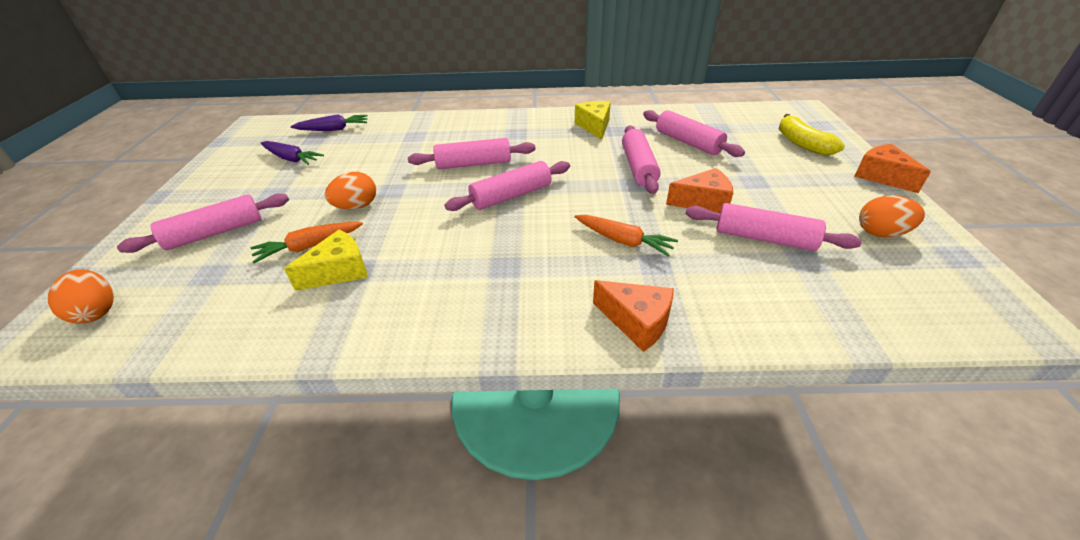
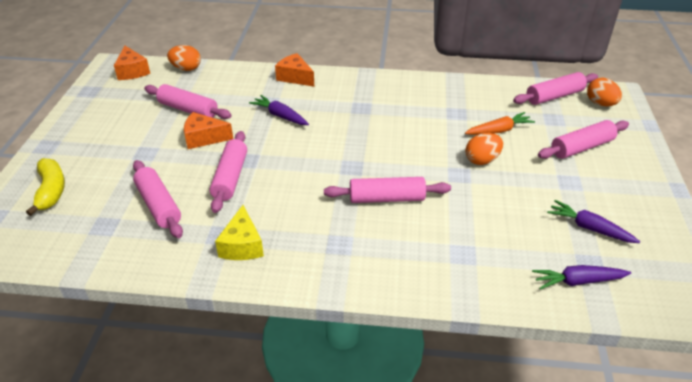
camera: 175 degrees left, 0 degrees up
(339, 271) = (467, 113): yellow cheese -> none
(511, 196) = (352, 158): pink rolling pin -> pink rolling pin (554, 96)
(623, 241) = (280, 116): orange carrot -> purple carrot
(881, 233) = (111, 106): orange egg -> orange egg (186, 68)
(882, 176) = (41, 147): orange cheese -> orange cheese (132, 71)

